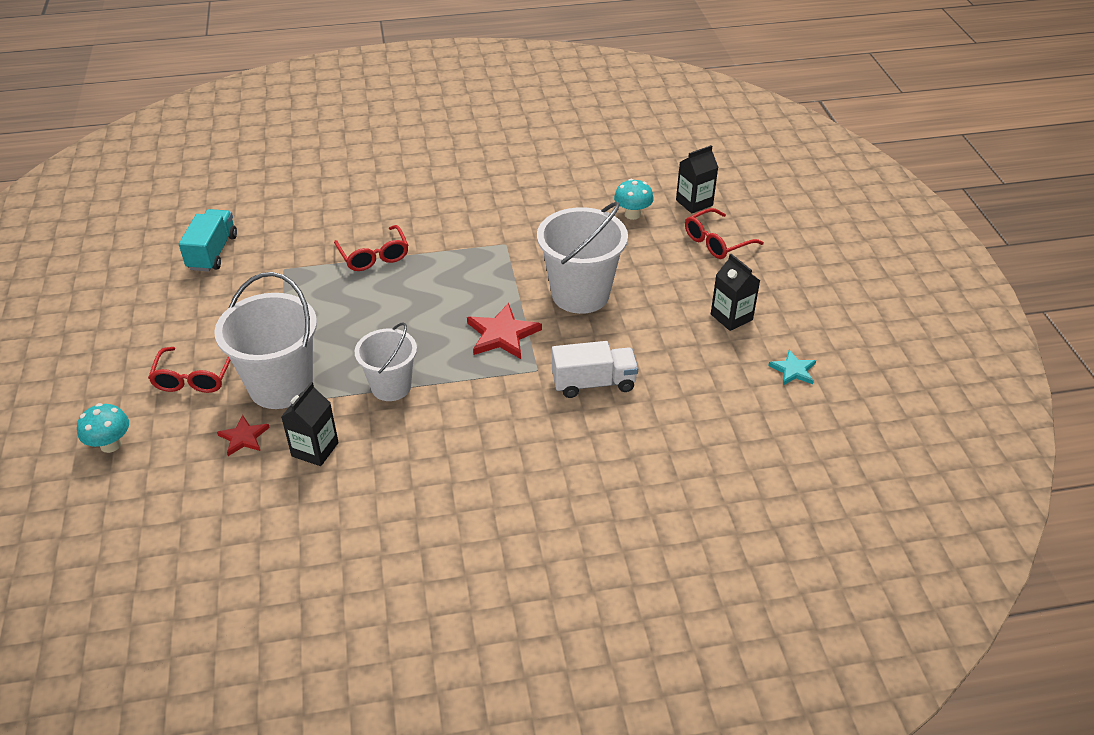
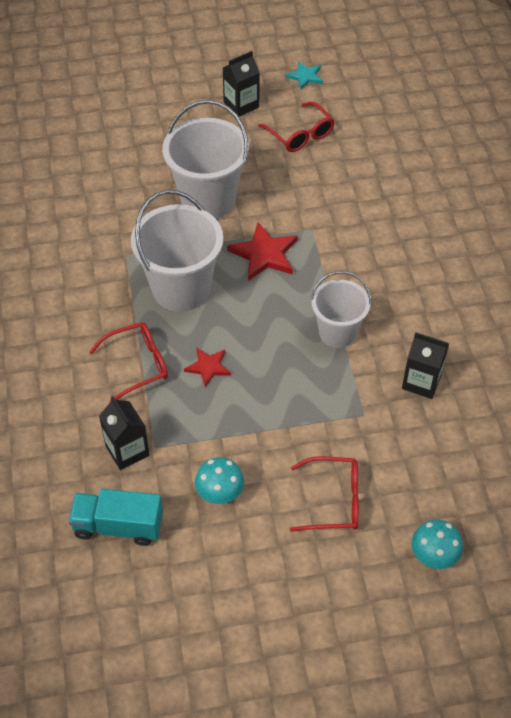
camera: 90 degrees left, 10 degrees up
(244, 437) = (412, 441): red star -> red star (208, 367)
(281, 386) = (341, 421): white bucket -> white bucket (181, 288)
(593, 383) = (326, 193): white truck -> none
(632, 214) = (87, 159): turquoise mushroom -> turquoise mushroom (220, 494)
(694, 203) = (73, 115): black carton -> black carton (127, 451)
(716, 242) = (136, 105): red glasses -> red glasses (300, 135)

